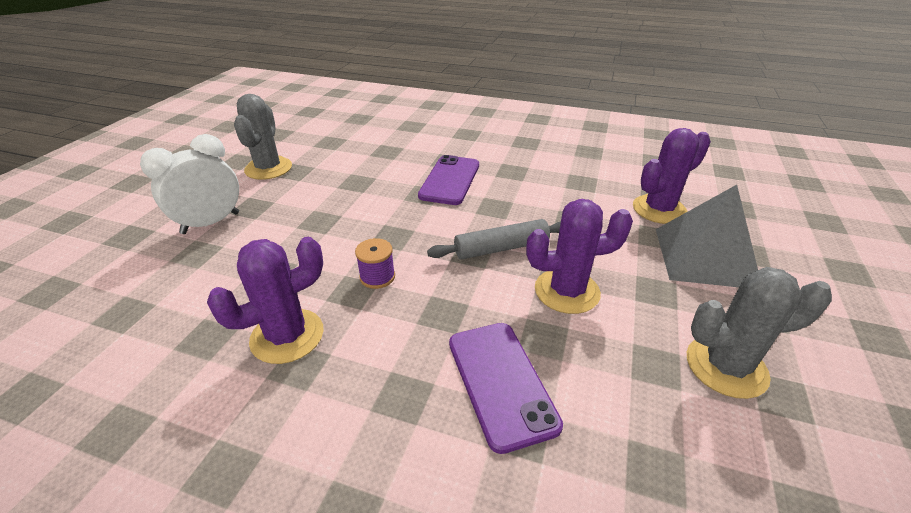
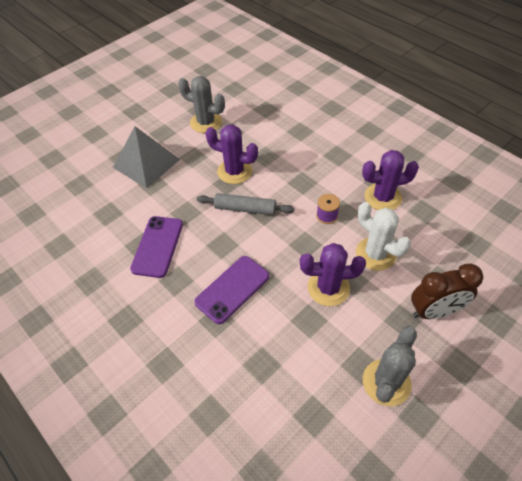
camera: 150 degrees left, 15 degrees up
(211, 223) = (434, 311): white clock -> brown clock
(290, 254) = (375, 254): none -> white cactus
(500, 382) = (296, 146): purple phone -> purple phone (157, 246)
(659, 209) = (124, 200): purple cactus -> purple cactus (328, 288)

